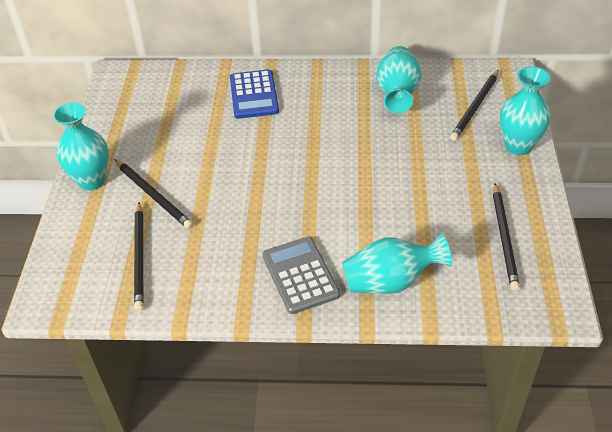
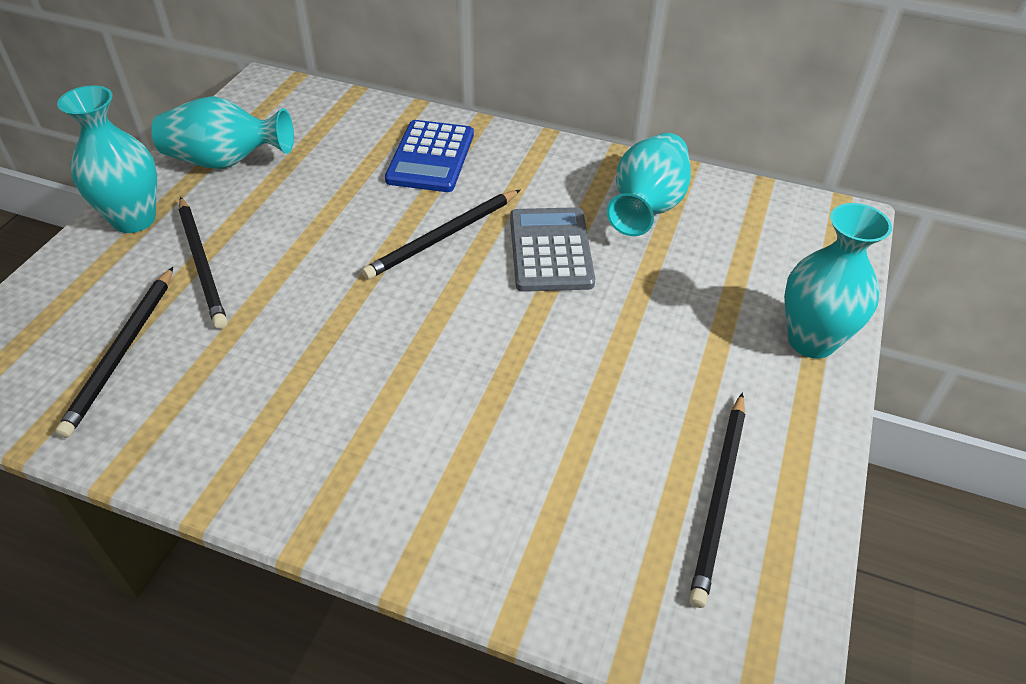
camera: 15 degrees right, 0 degrees up
(300, 275) = (341, 457): grey calculator -> grey calculator (550, 250)
(391, 281) = (483, 516): turquoise vase -> turquoise vase (226, 162)
(475, 107) = (763, 259): black pencil -> black pencil (443, 237)

